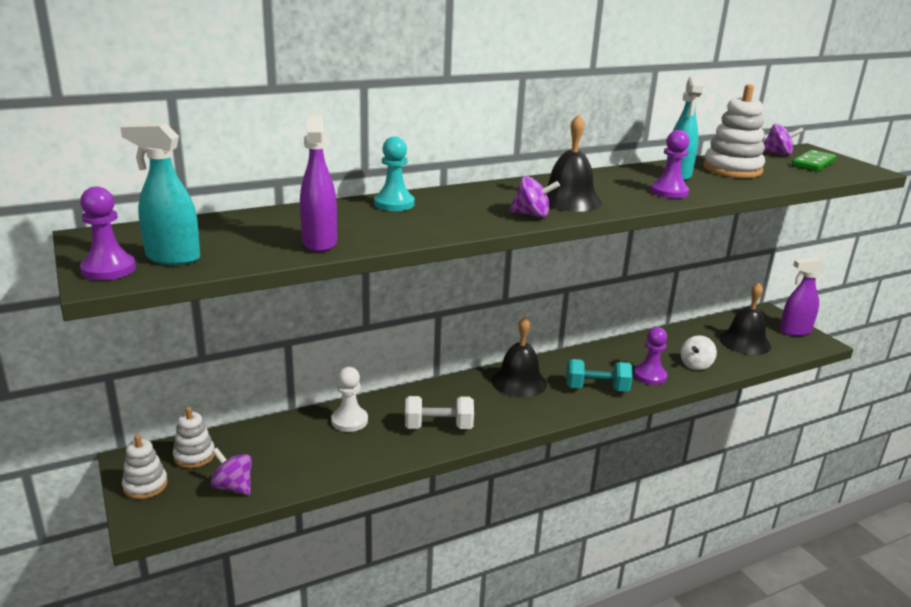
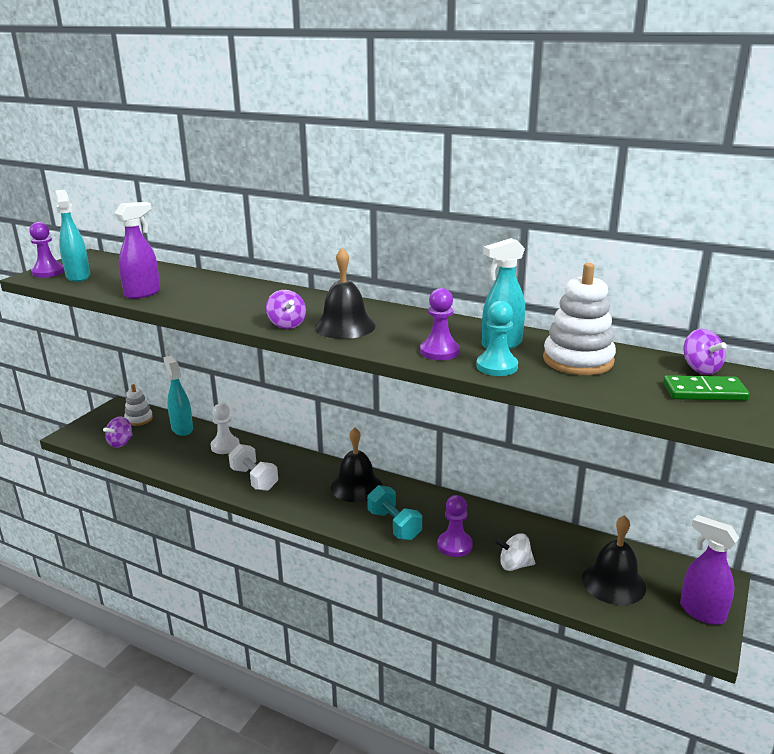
camera: 55 degrees right, 0 degrees up
(145, 485) = (100, 420): white stacking toy -> none
(233, 487) = (120, 443): purple spinning top -> purple spinning top turned 150 degrees counterclockwise
(268, 434) = (182, 429): none -> turquoise spray bottle
(394, 204) = (243, 288): turquoise pawn -> turquoise pawn (497, 366)

